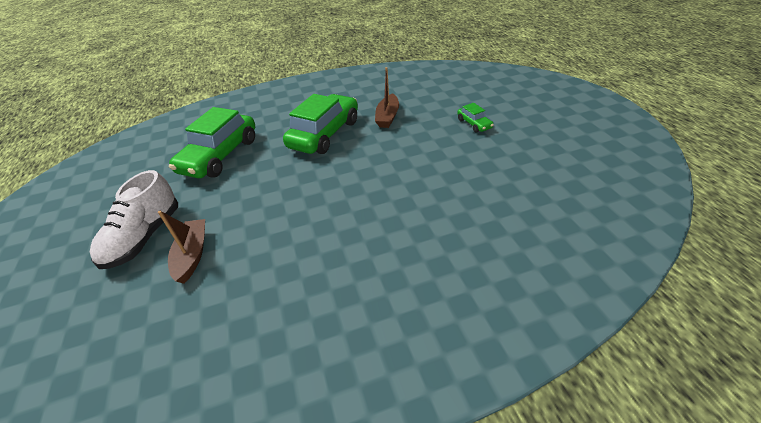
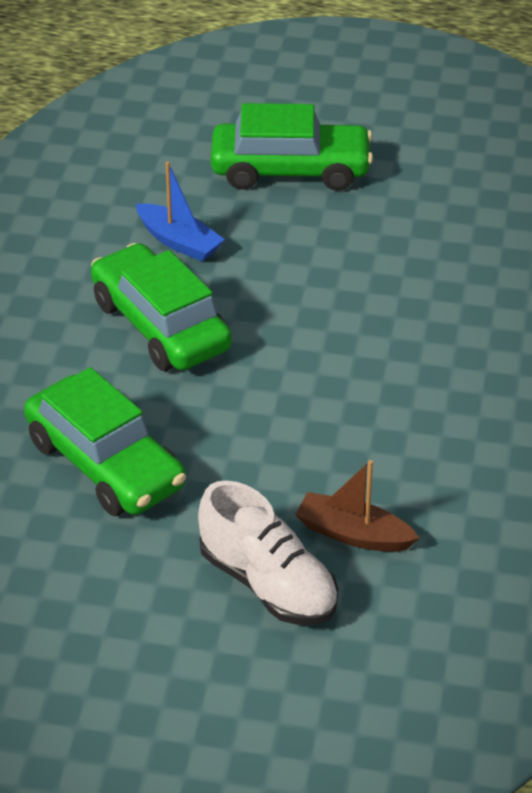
camera: 65 degrees left, 0 degrees up
(387, 117) = (179, 242): brown boat -> blue boat
(474, 124) = (290, 170): green car -> green car, size x2.21

